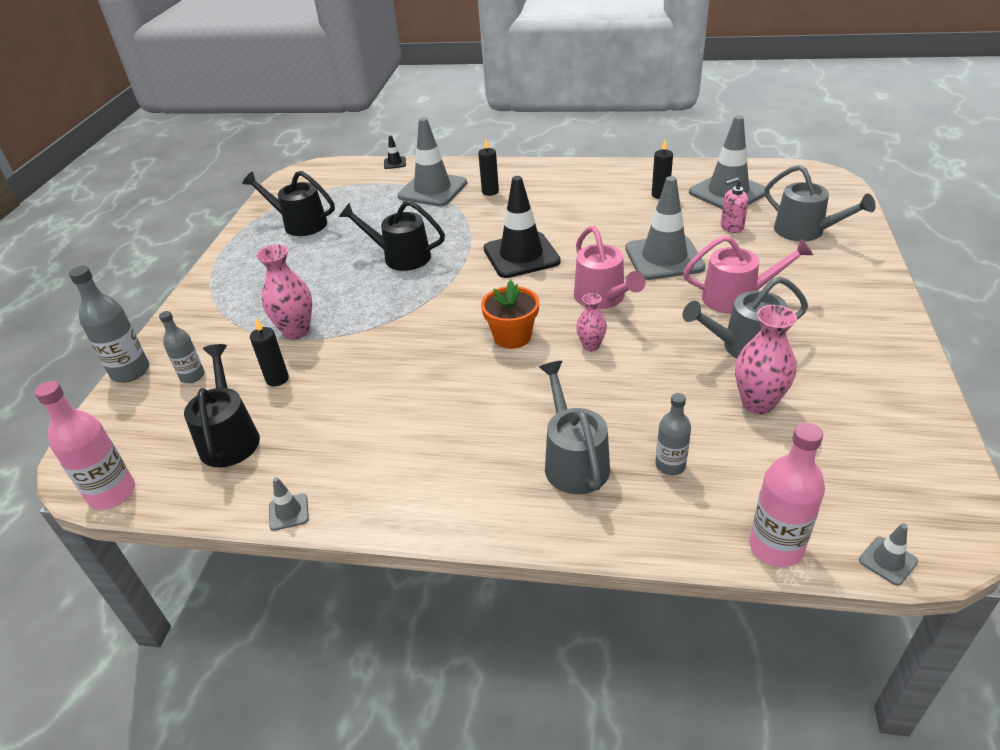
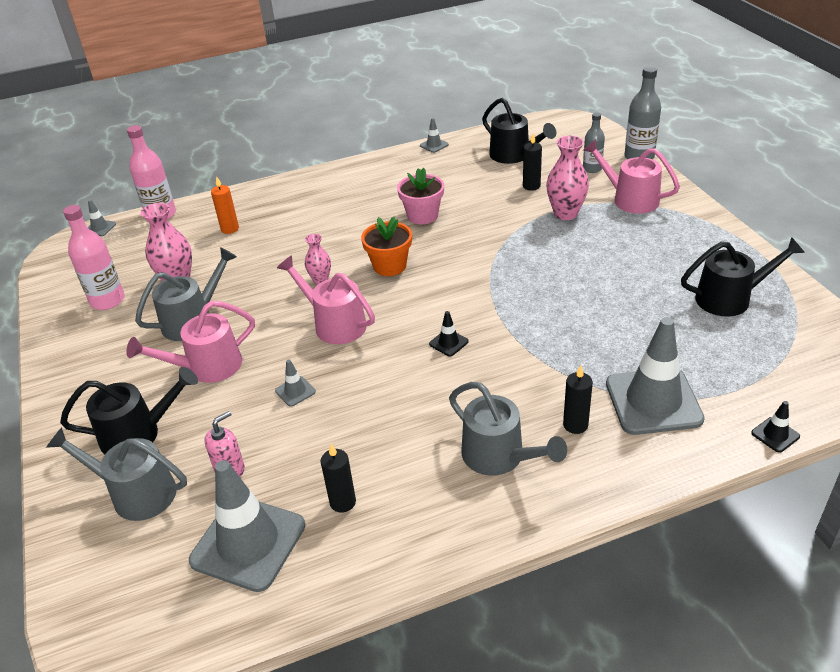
camera: 150 degrees right, 0 degrees up
(112, 493) = (539, 121): pink bottle -> pink bottle (107, 300)
(223, 324) = (630, 199): none -> pink watering can
(400, 257) = (568, 299): black watering can -> black watering can (138, 434)
(426, 386) = (422, 215): none -> pink flower pot
(521, 255) = (448, 343): black traffic cone -> black traffic cone, size x0.42
(573, 461) = (291, 212): grey watering can -> grey watering can (499, 457)
(664, 258) = (295, 391): grey traffic cone -> grey traffic cone, size x0.42
(670, 465) = (230, 229): grey bottle -> orange candle

